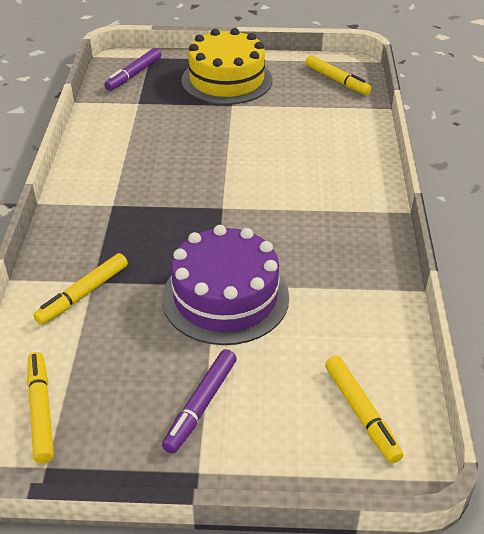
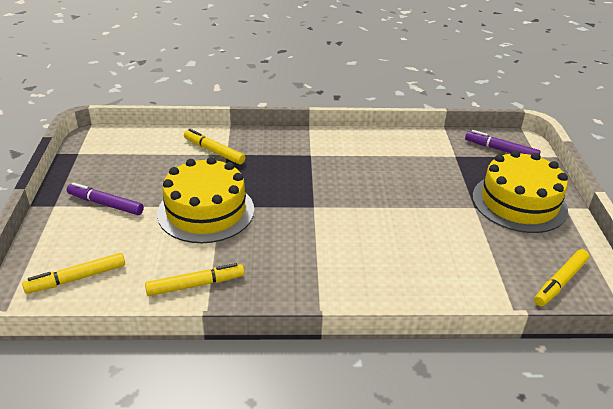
camera: 85 degrees right, 5 degrees down
(41, 411) = (118, 147): yellow marker -> yellow marker (195, 285)
(225, 297) = (206, 211): purple cake -> yellow cake

